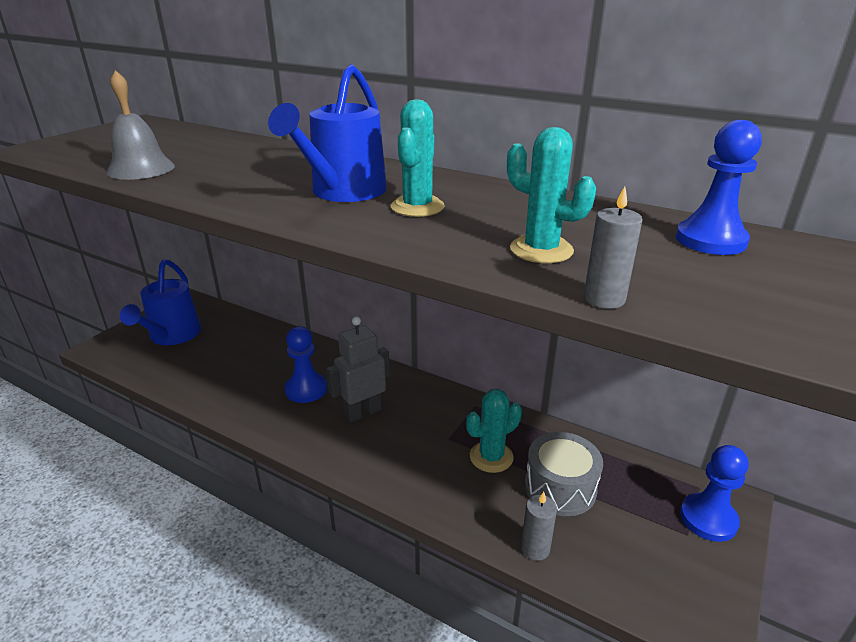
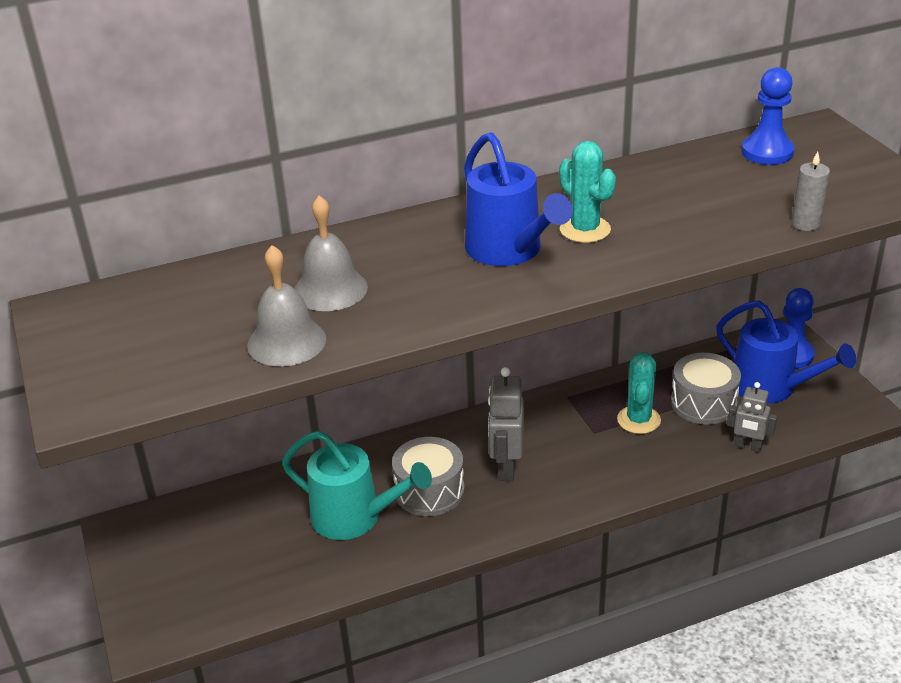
camera: 50 degrees left, 5 degrees up
(172, 336) = (197, 563): blue watering can -> blue watering can (771, 388)
(222, 162) = (330, 289): none -> grey bell
(254, 371) = (355, 517): none -> turquoise watering can
(306, 389) = (429, 491): blue pawn -> grey drum
(535, 548) = (748, 446): grey candle -> grey robot
(541, 250) = (719, 214): turquoise cactus -> none

